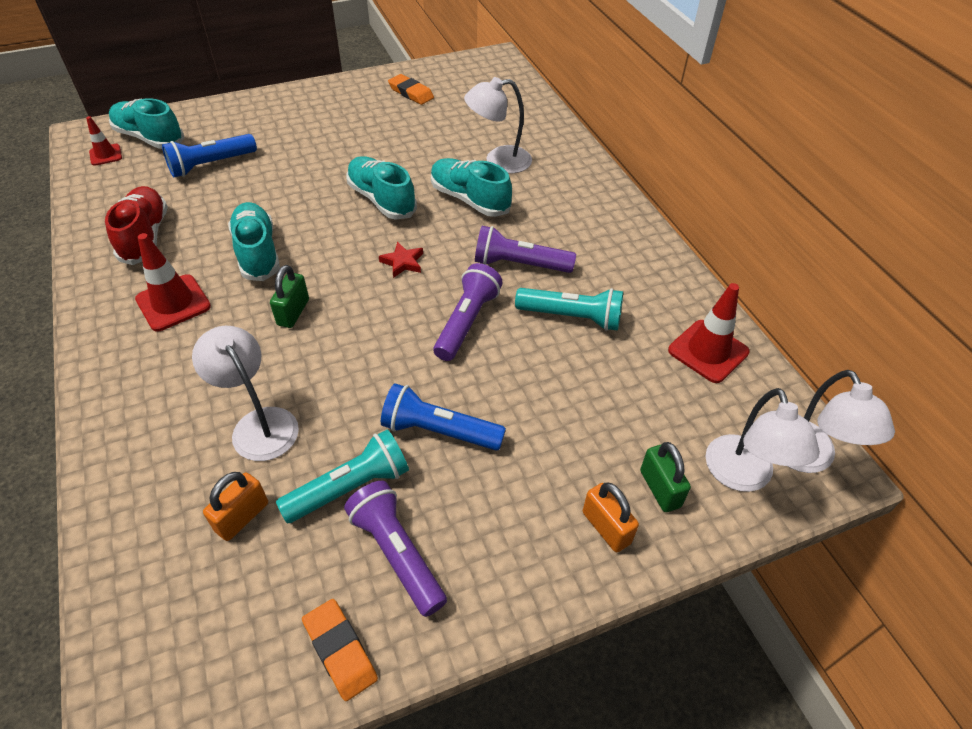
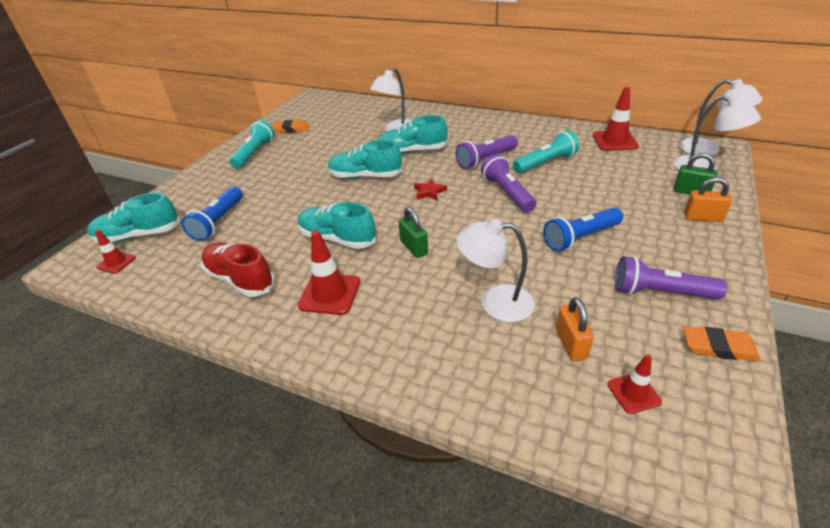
camera: 40 degrees left, 10 degrees down
(206, 604) = (633, 393): none -> red traffic cone
(350, 487) = (591, 288): turquoise flashlight -> turquoise flashlight (254, 153)

